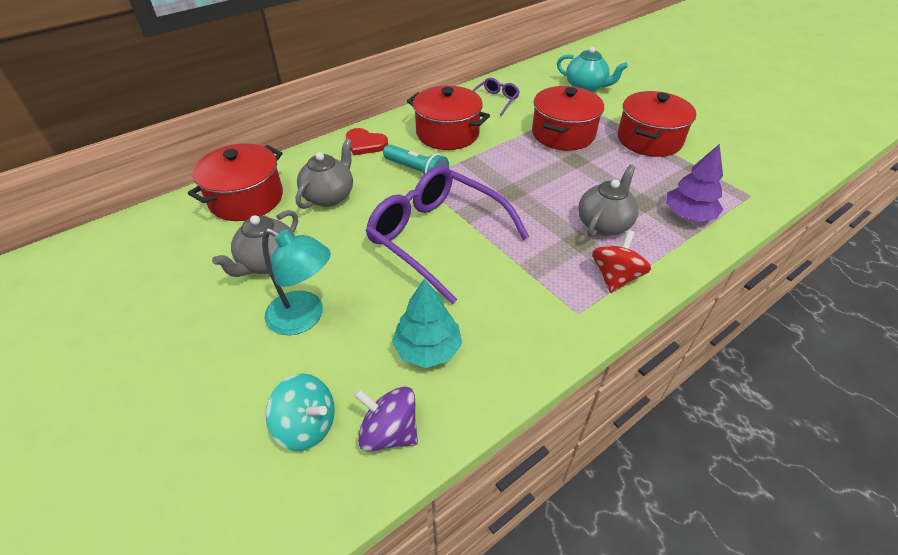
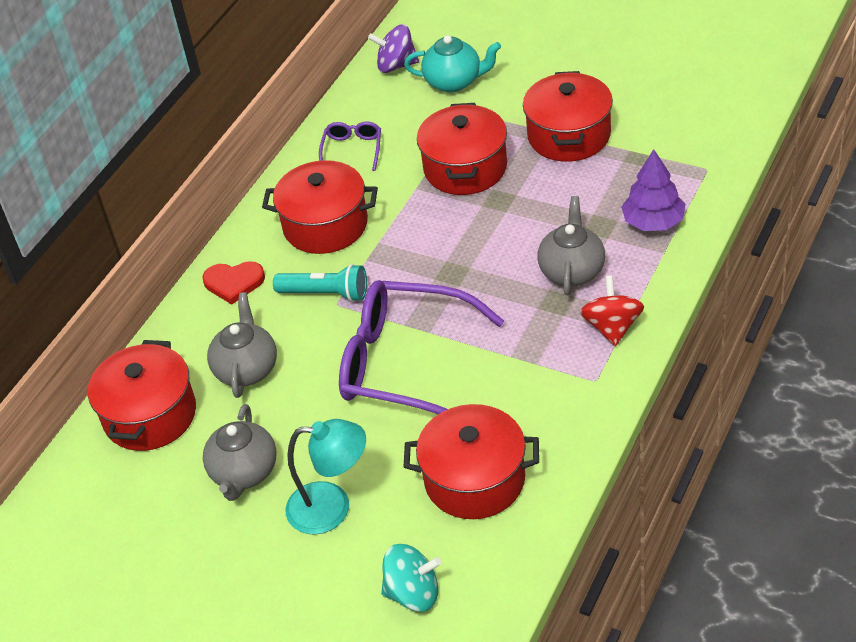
camera: 20 degrees left, 0 degrees up
(389, 432) = (490, 563): purple spinning top -> purple spinning top (396, 65)
(427, 349) = (475, 480): turquoise tree -> red pot

